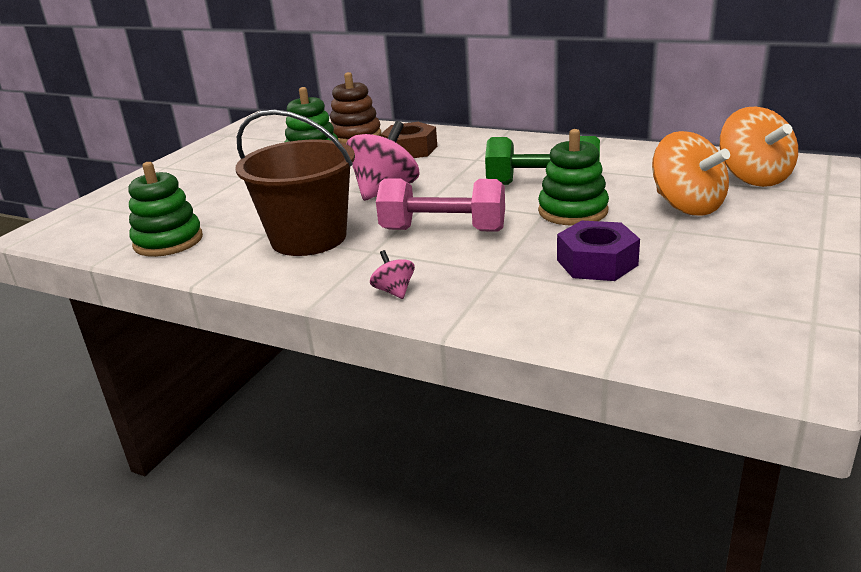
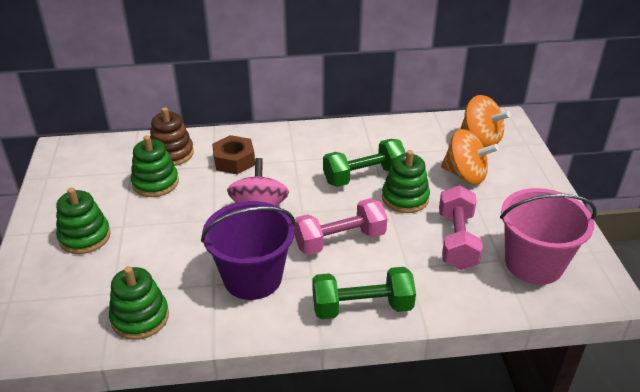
camera: 35 degrees left, 10 degrees up
(202, 177) = (85, 237): none -> green stacking toy
(308, 238) = (252, 278): brown bucket -> purple bucket
(394, 291) = (362, 307): pink spinning top -> green dumbbell
(597, 262) = (457, 241): purple nut -> pink dumbbell
(691, 310) = (533, 263): none -> pink bucket

